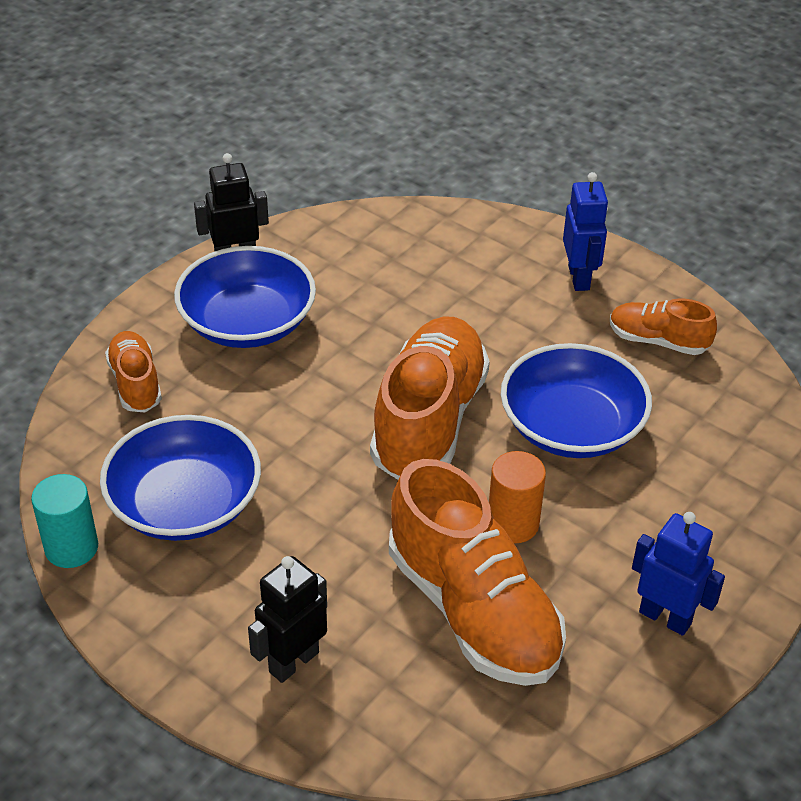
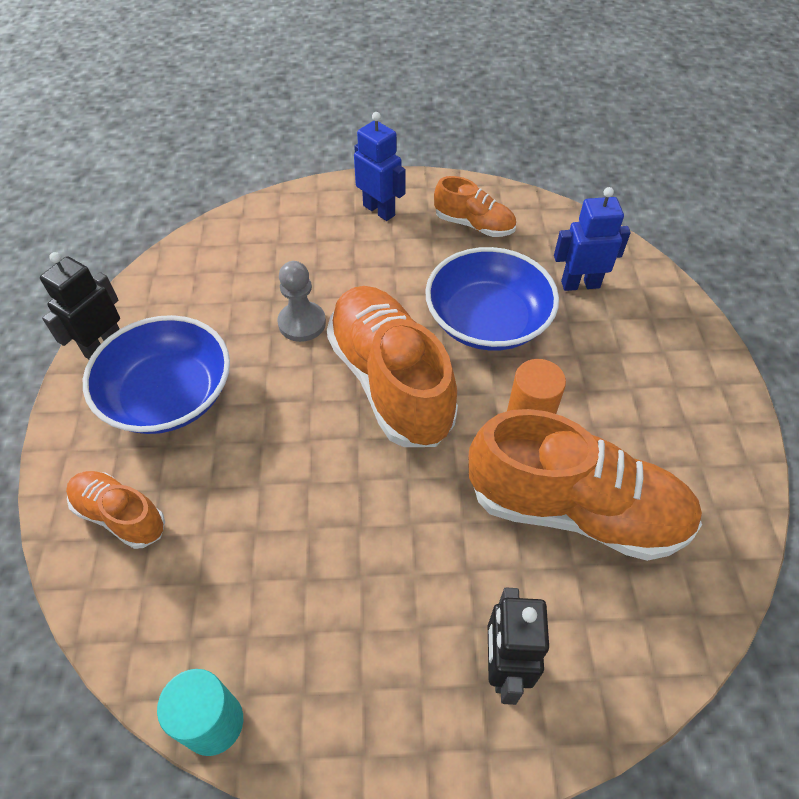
camera: 40 degrees left, 10 degrees up
(185, 504) = (275, 595): blue bowl -> none
(405, 331) = (302, 323): none -> grey pawn
(658, 341) = (474, 225): orange shoe -> orange shoe turned 135 degrees counterclockwise
(665, 617) = (687, 417): blue robot -> blue robot (580, 284)

